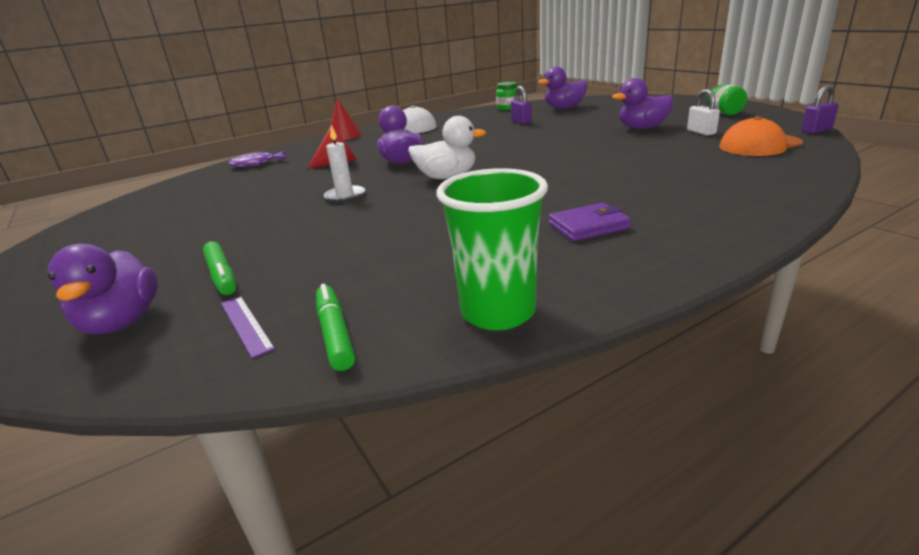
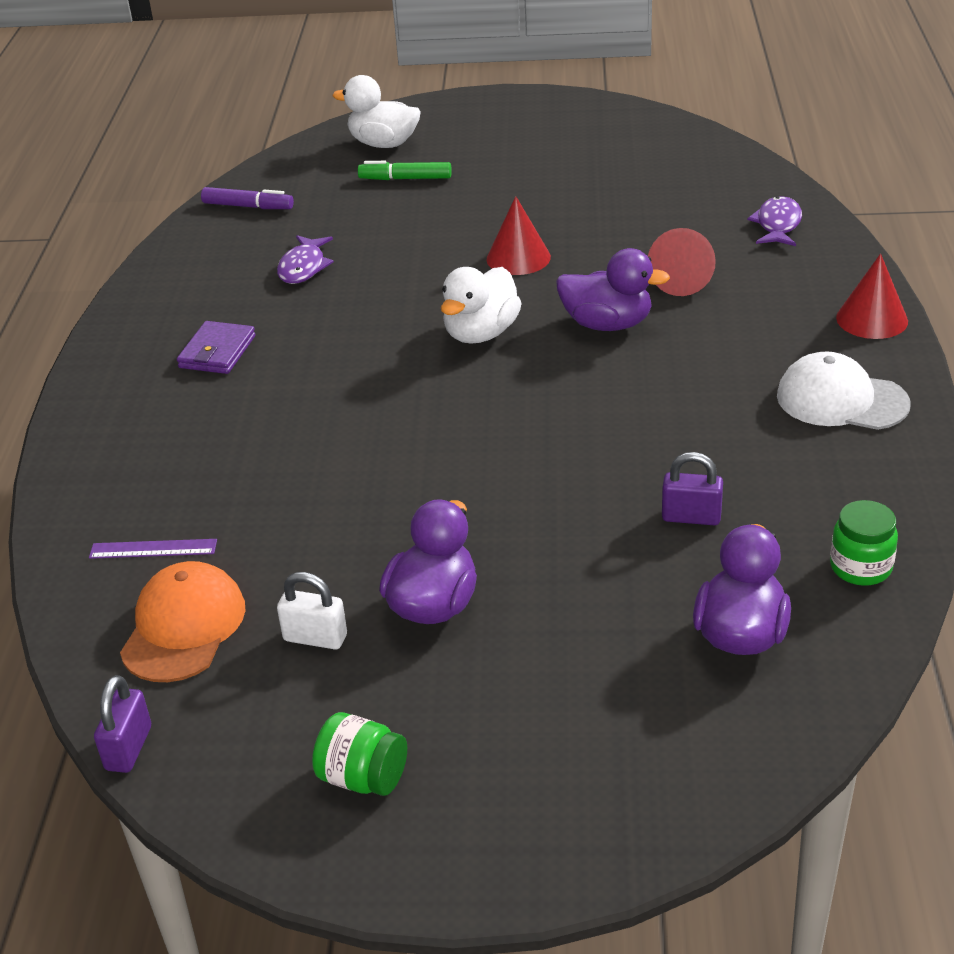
camera: 125 degrees right, 10 degrees up
(122, 322) = (383, 144): purple duck -> white duck
(246, 324) = (309, 181): purple ruler -> purple ruler (153, 549)
(335, 334) = (248, 206): green marker -> purple marker
(345, 196) = (518, 258): white candle -> red cone
(432, 249) = (303, 267): none -> purple fish
(498, 312) = (177, 262): green cup -> none

